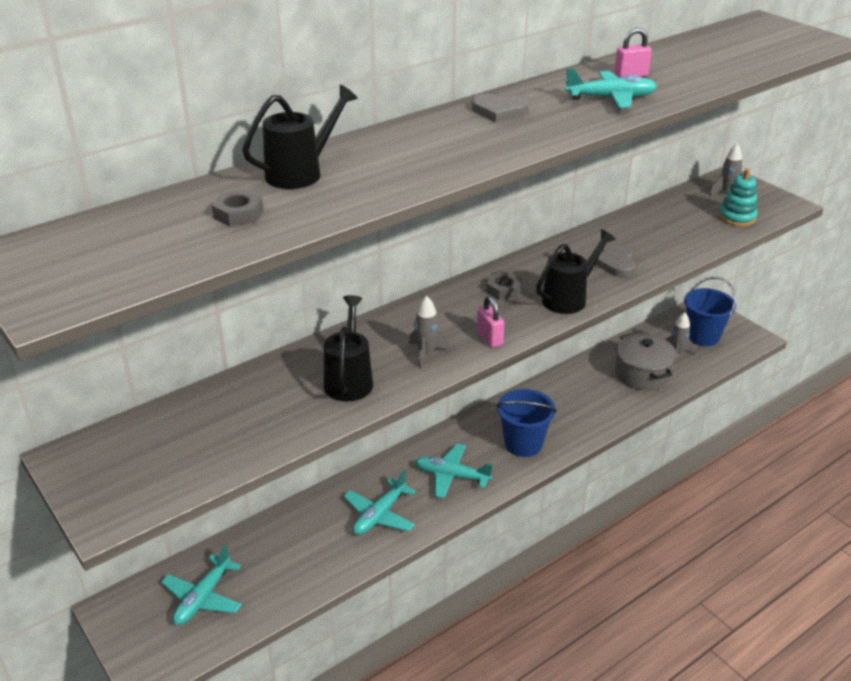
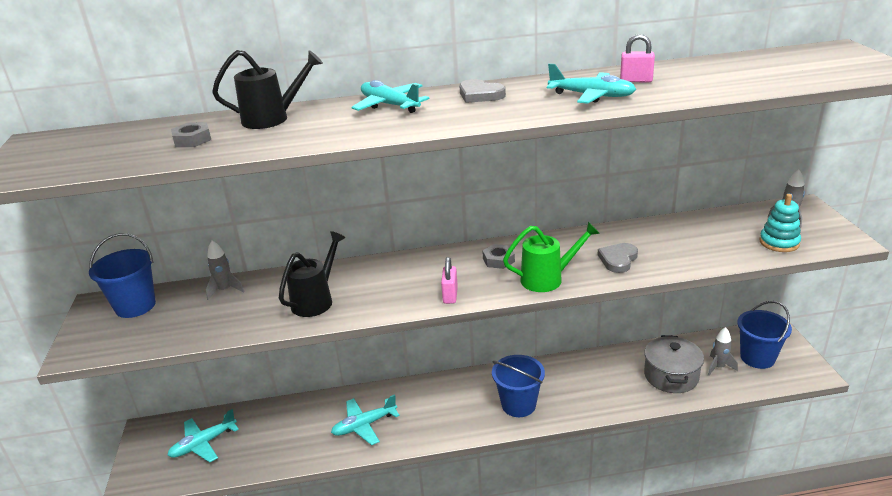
camera: 30 degrees right, 5 degrees down
(125, 445) = (135, 306): none -> blue bucket
(426, 353) = (390, 295): grey rocket -> grey rocket (225, 290)
(451, 476) = (441, 413): turquoise plane -> turquoise plane (390, 105)
(569, 298) = (548, 279): black watering can -> green watering can

